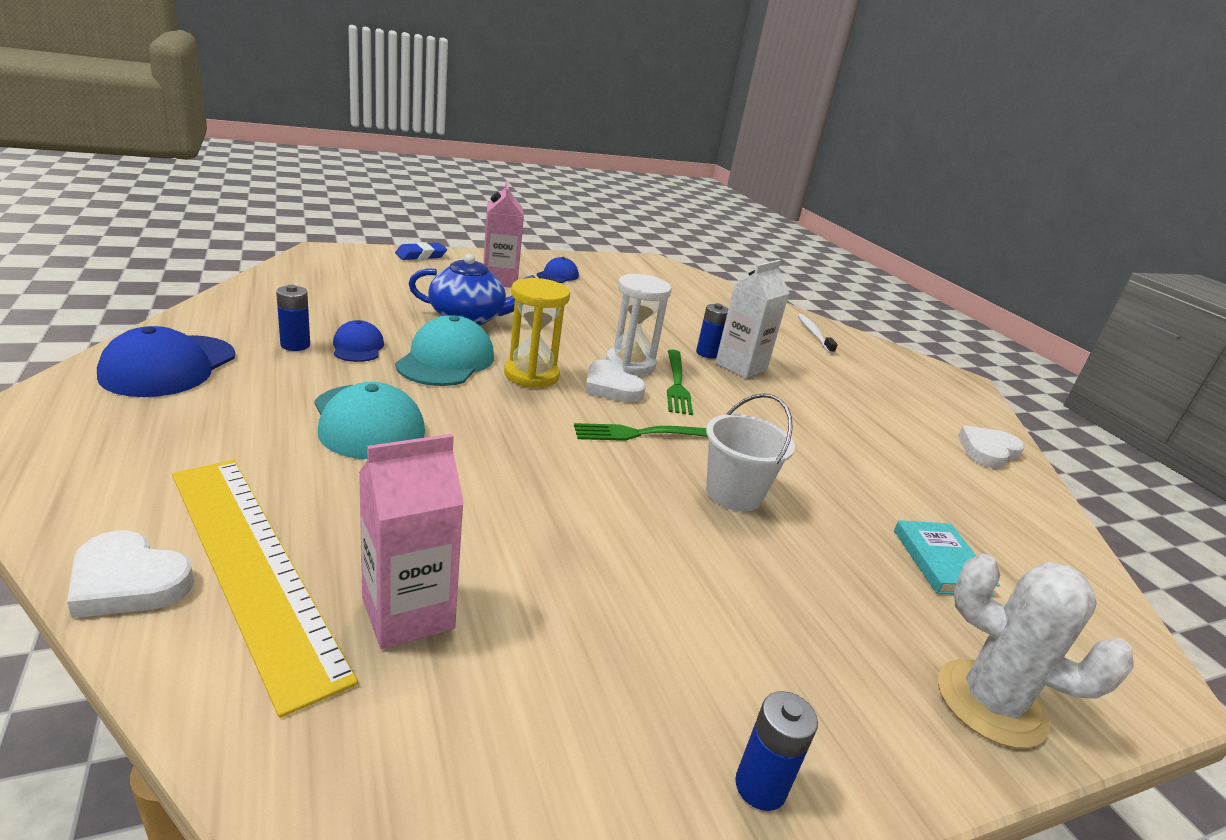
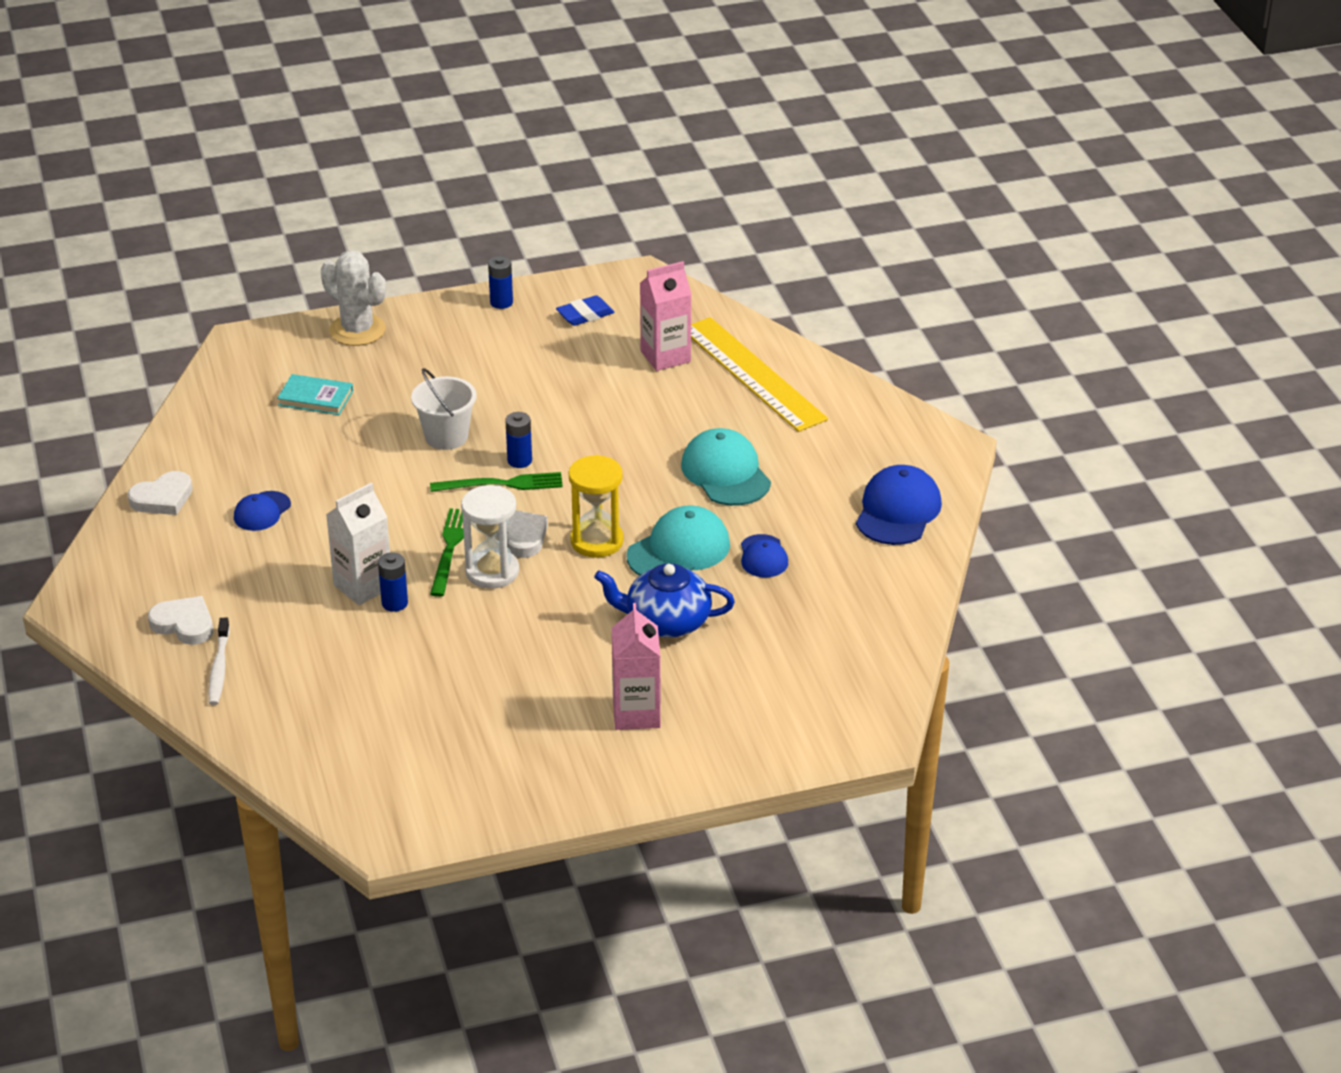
camera: 170 degrees left, 10 degrees up
(128, 581) = (808, 364): white heart -> white heart (184, 624)
(295, 345) = (817, 551): blue battery -> blue battery (519, 460)
(421, 255) = (750, 759): blue eraser -> blue eraser (585, 315)
(446, 360) = (679, 550): turquoise cap -> turquoise cap turned 150 degrees counterclockwise
(557, 275) = (555, 747): blue cap -> blue cap (262, 511)
(941, 562) = (315, 398): turquoise book -> turquoise book turned 75 degrees counterclockwise

